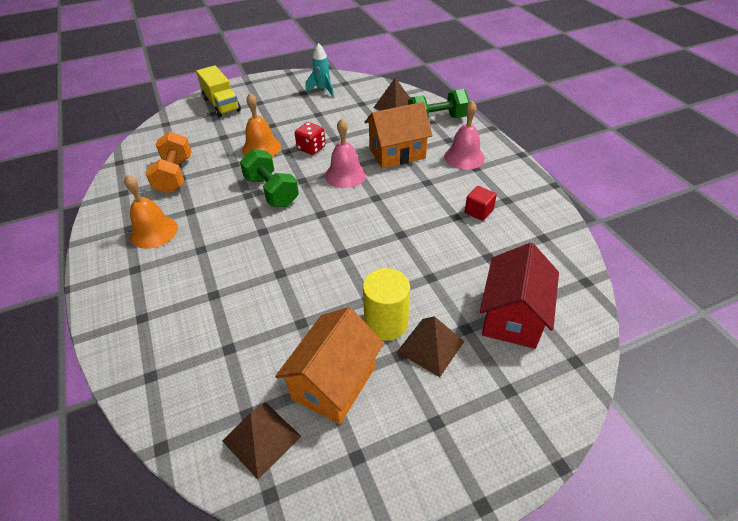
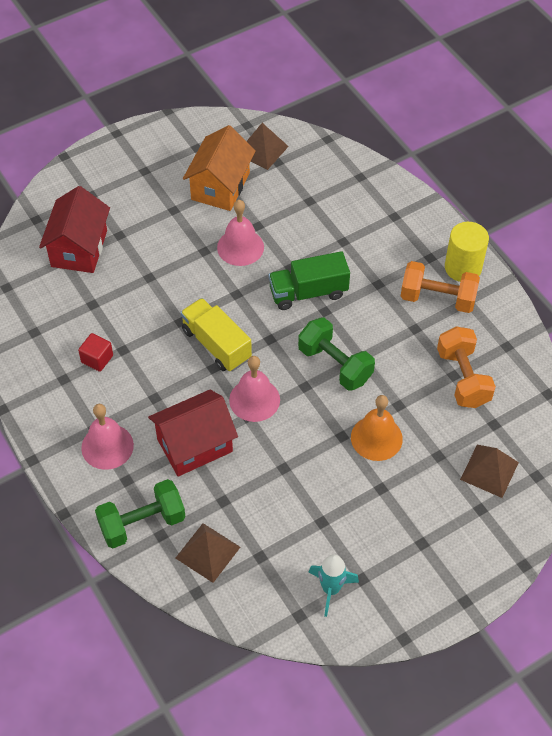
camera: 170 degrees right, 10 degrees up
(154, 232) = (437, 298): orange bell -> orange dumbbell
(221, 104) = (478, 531): yellow truck -> yellow truck (216, 344)
(271, 248) = (308, 292): none -> green truck
(311, 148) = (310, 444): red dice -> none
(327, 299) = (240, 247): none -> pink bell
(386, 323) = (186, 232): yellow cylinder -> yellow cylinder (463, 267)
(397, 153) = (194, 445): orange house -> red house
(430, 346) = (149, 218): brown pyramid -> brown pyramid (489, 471)

